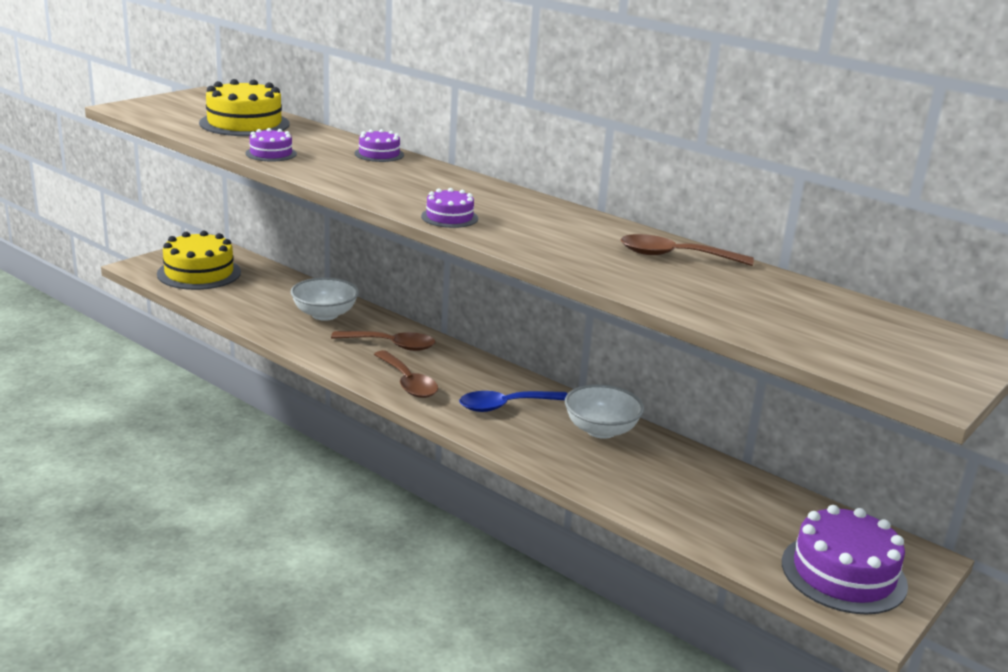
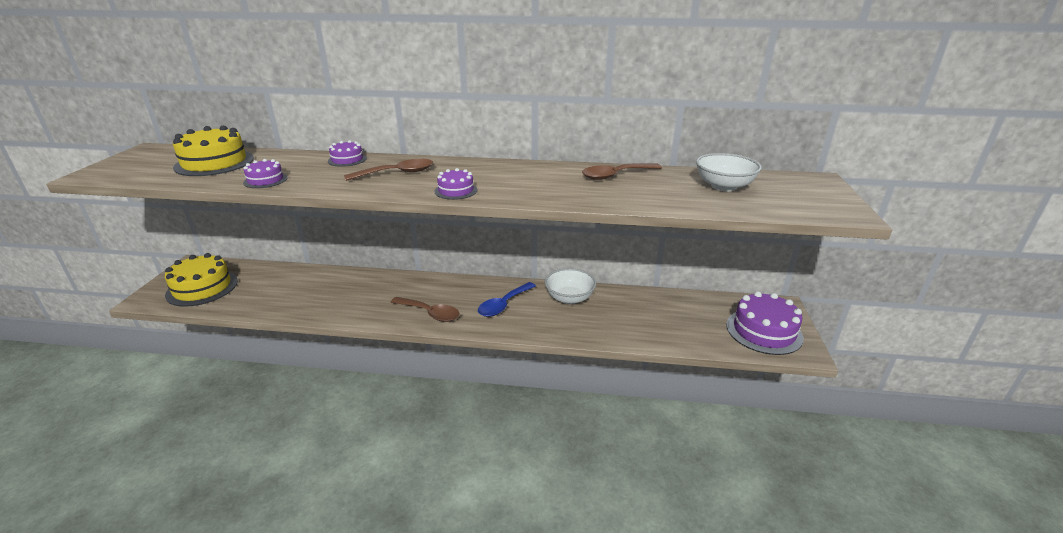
camera: 30 degrees left, 5 degrees up
(324, 314) = (328, 286): white bowl -> white bowl (723, 186)
(391, 345) = (394, 291): brown spoon -> brown spoon (397, 173)

